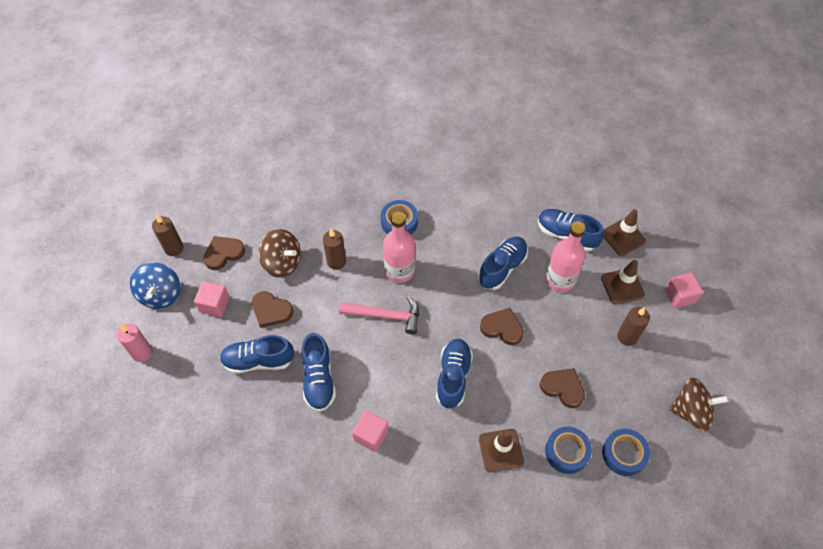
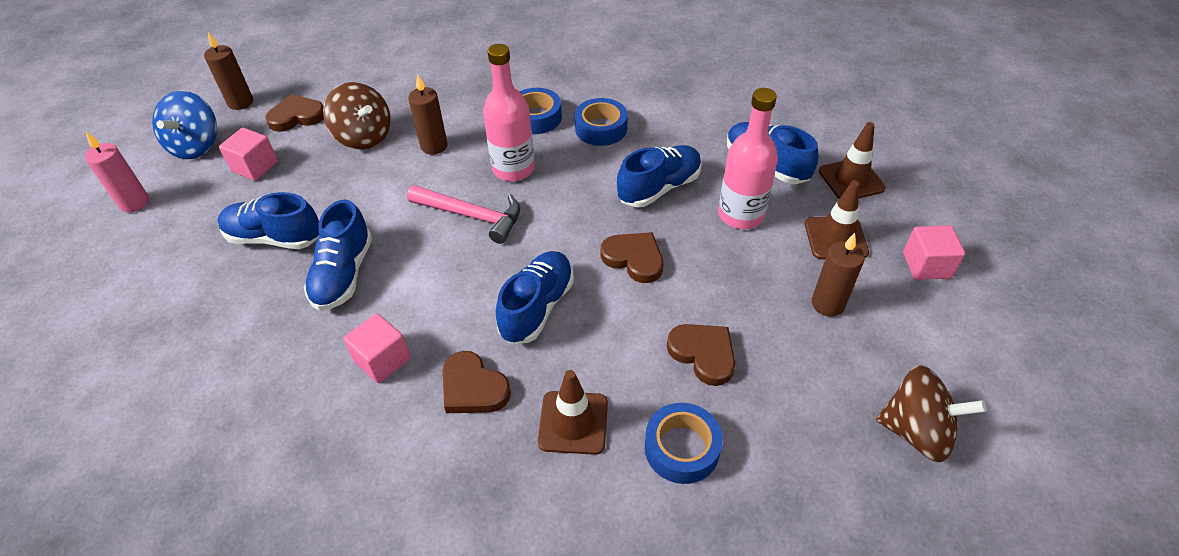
camera: 15 degrees right, 10 degrees down
(271, 311) = (322, 185): brown heart -> brown heart (473, 388)
(624, 454) = (781, 473): blue tape -> blue tape (601, 128)

